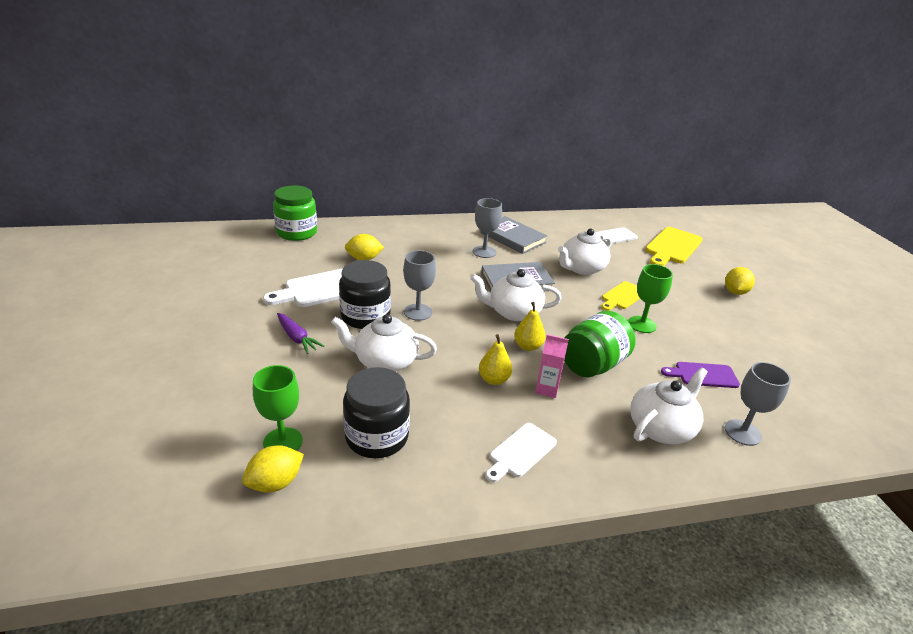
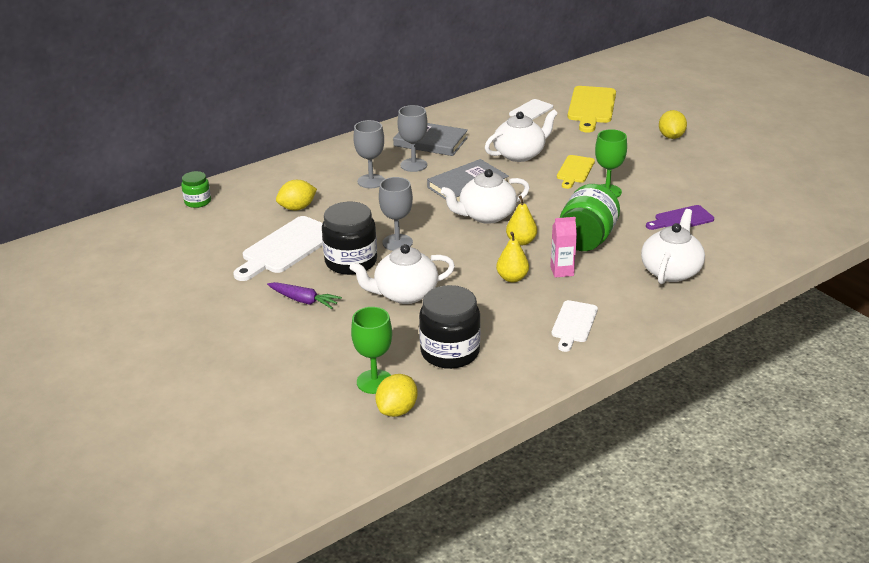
camera: 20 degrees left, 0 degrees up
(297, 232) = (198, 202): green jar -> green jar, size x0.56
(581, 268) = (520, 154): white teapot -> white teapot turned 150 degrees counterclockwise
(742, 432) = (733, 254): grey goblet -> grey goblet (371, 181)

